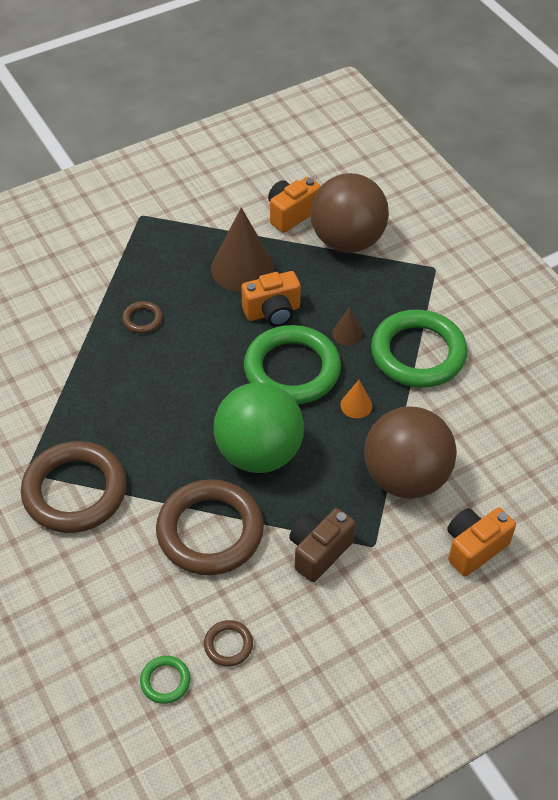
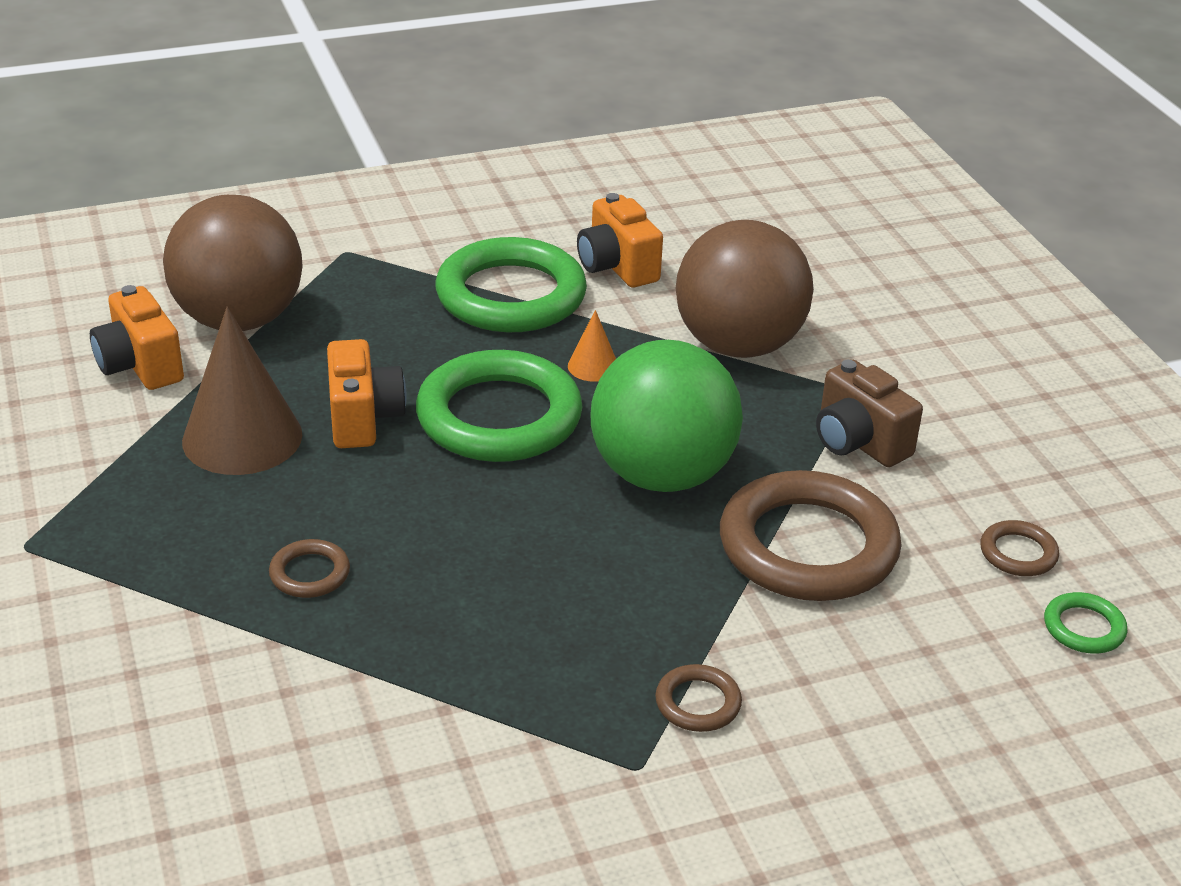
camera: 80 degrees left, 15 degrees down
(75, 491) = (698, 703): brown ring -> brown ring, size x0.43
(347, 333) = (444, 351): brown cone -> none
(474, 548) = (865, 311): orange camera -> orange camera (617, 267)

